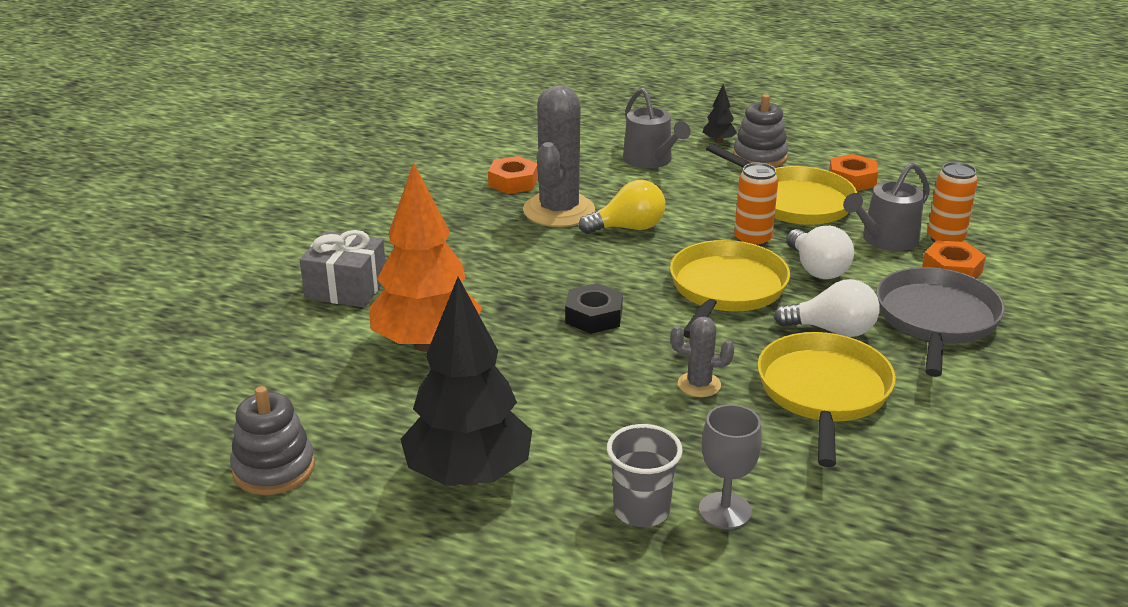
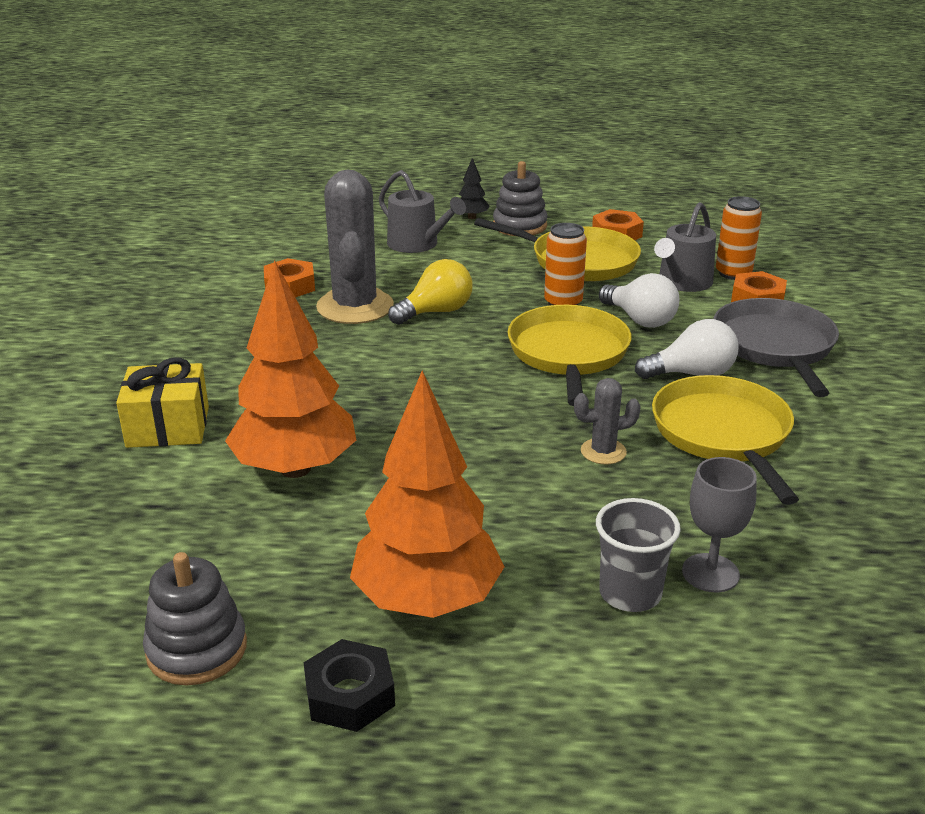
camera: 20 degrees left, 0 degrees up
(346, 288) = (168, 427): grey gift -> yellow gift
(469, 475) = (427, 601): black tree -> orange tree
(594, 316) = (456, 405): black nut -> black nut (350, 695)

